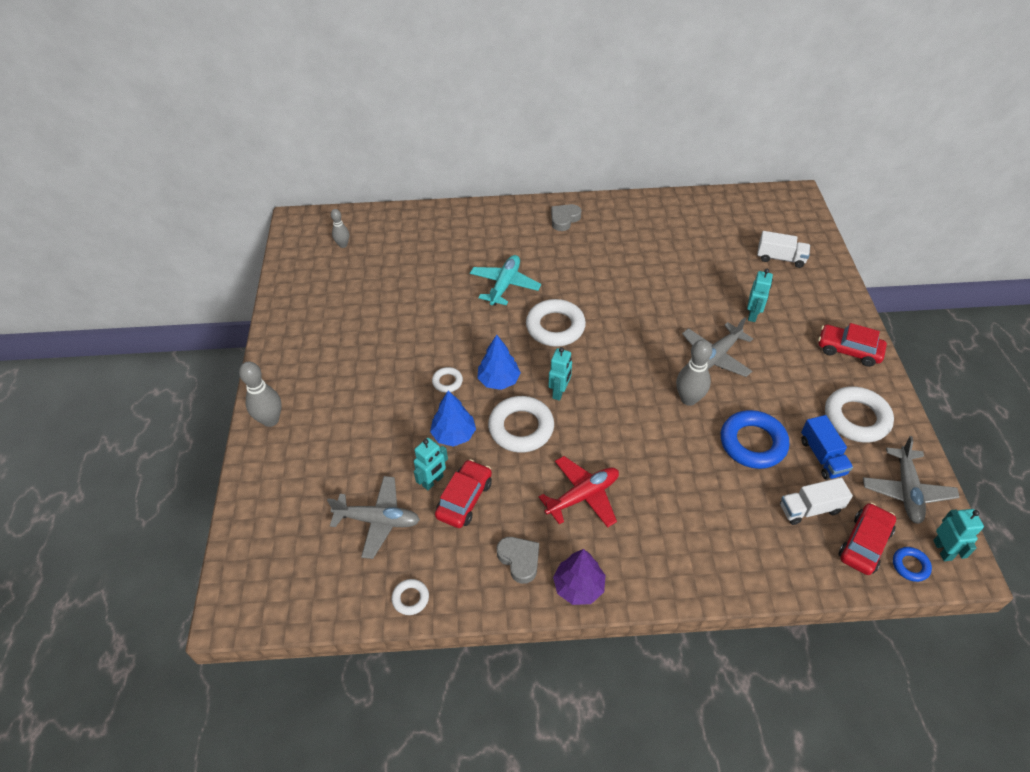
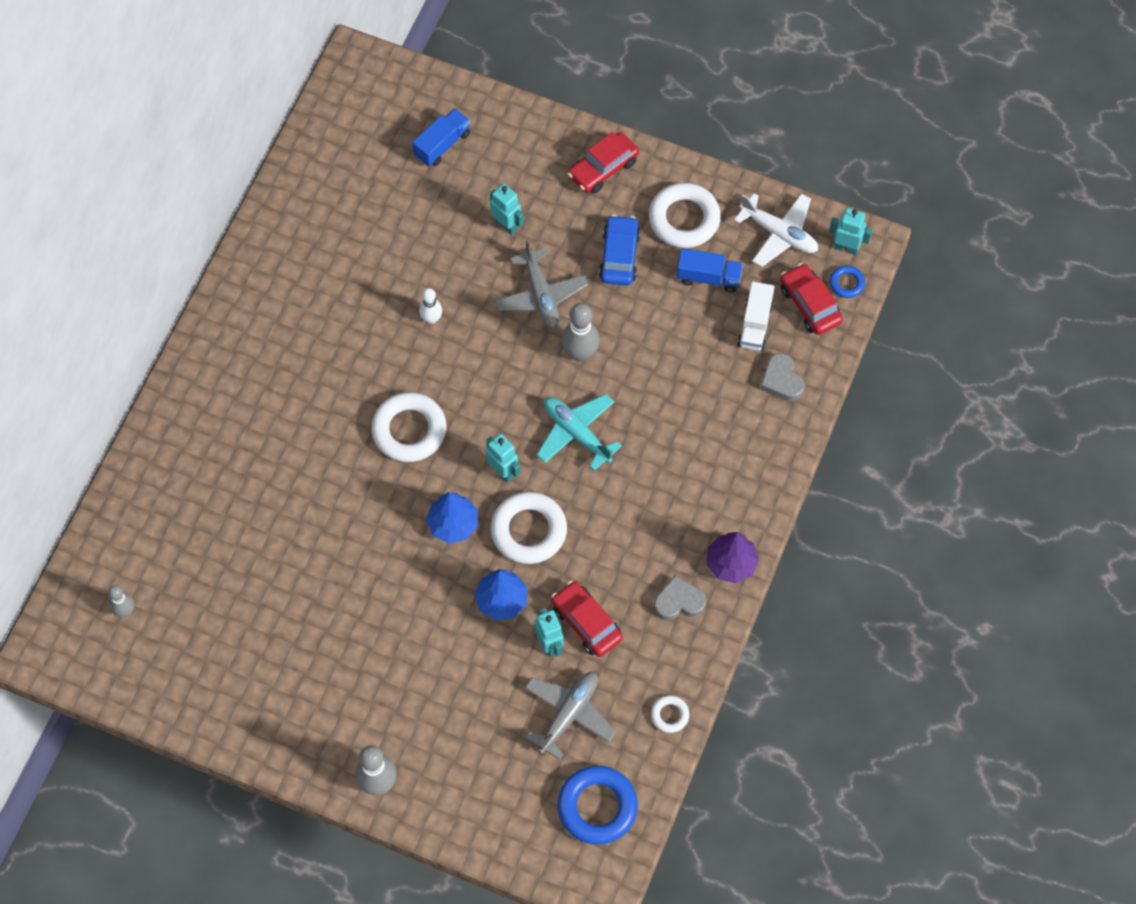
camera: 65 degrees left, 15 degrees up
(447, 382) = (426, 577): white ring -> none
(505, 285) = (312, 453): turquoise plane -> turquoise plane (577, 433)
(564, 219) = (238, 333): grey heart -> grey heart (781, 380)
(583, 496) = (640, 512): red plane -> none
(648, 304) = (431, 319): none -> white bowling pin
(752, 443) = (662, 327): blue ring -> blue ring (597, 807)
(780, 258) = (442, 144): white truck -> blue truck
(788, 390) = (619, 256): none -> blue car
(906, 491) = (779, 233): grey plane -> white plane

